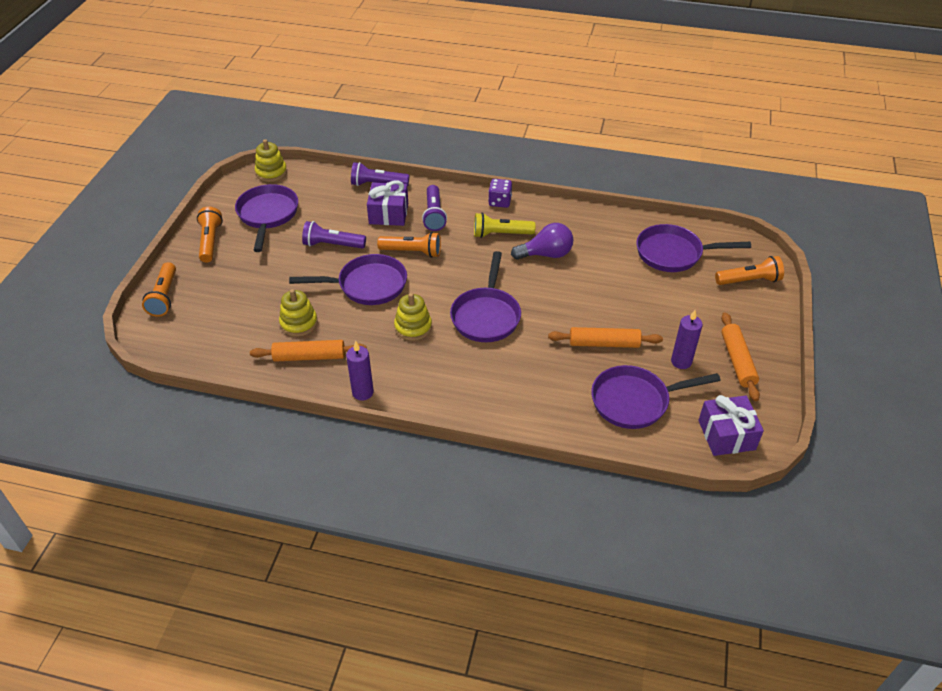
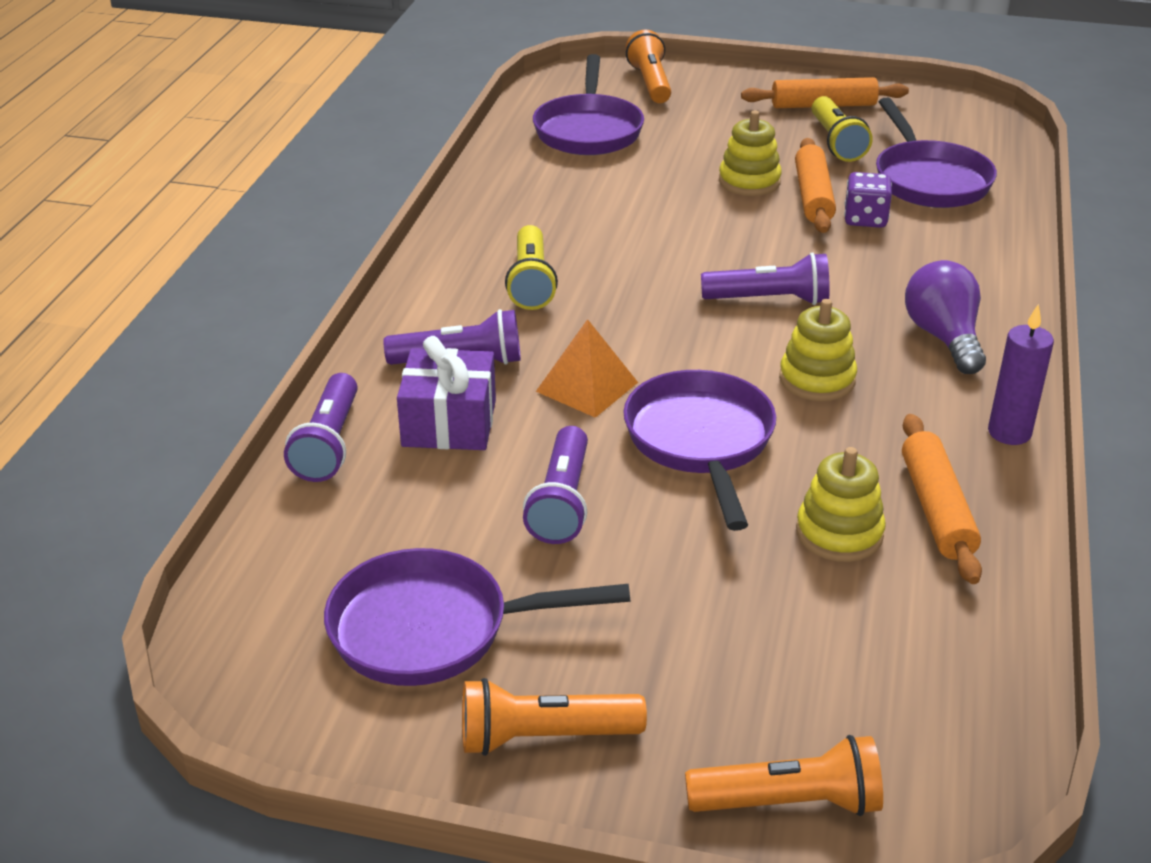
camera: 90 degrees left, 10 degrees down
(271, 172) = (227, 644): yellow stacking toy -> yellow stacking toy (749, 182)
(412, 252) = (587, 386): orange flashlight -> orange pyramid
(486, 316) = (769, 300): purple pan -> purple flashlight
(500, 202) = (424, 282): purple dice -> purple dice (865, 219)
(546, 254) = (592, 238): purple light bulb -> purple light bulb (943, 337)
(681, 361) = (836, 142): purple candle -> yellow flashlight
(726, 435) = (966, 124): purple gift -> none

